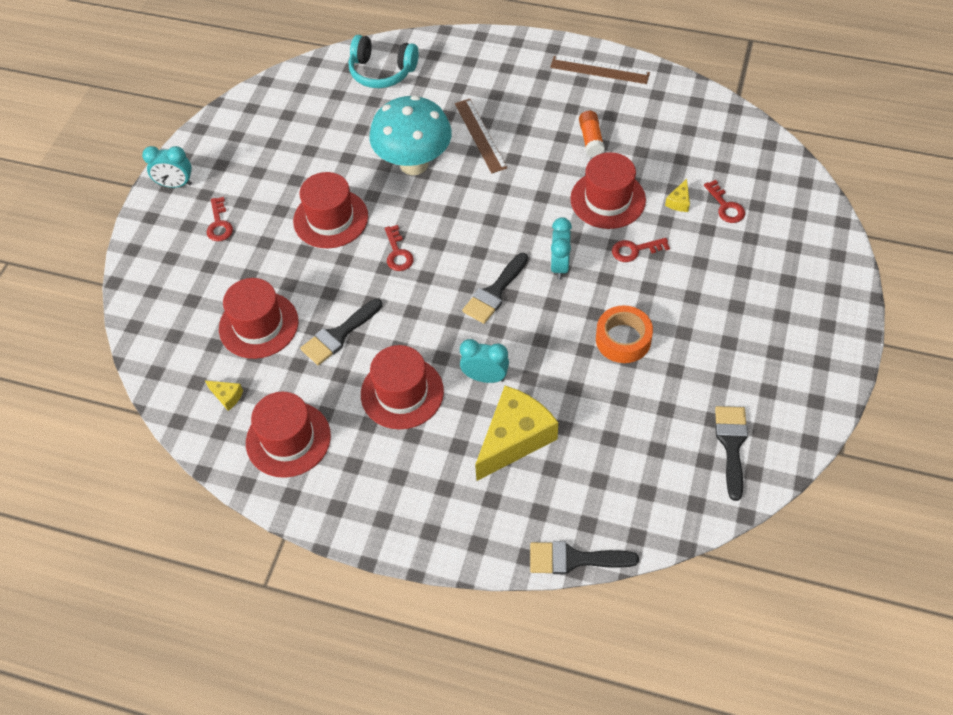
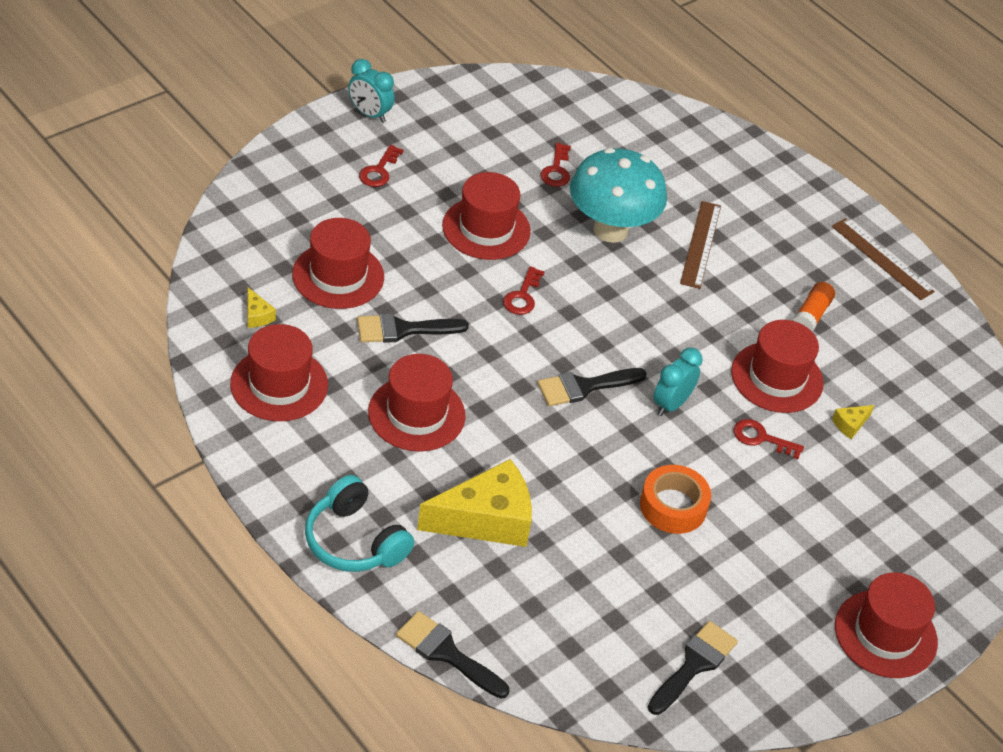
camera: 25 degrees right, 10 degrees down
(382, 71) = (655, 131): turquoise headphones -> turquoise headphones (354, 541)
(485, 377) = (506, 451): turquoise clock -> none
(725, 206) = (896, 458): red key -> red key (556, 170)
(822, 334) = (885, 634): none -> red hat

